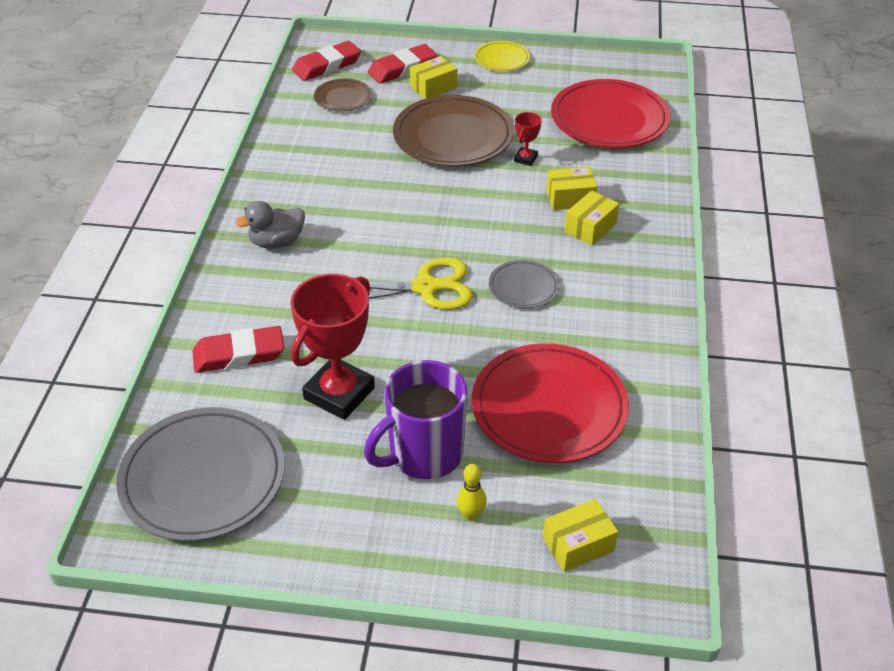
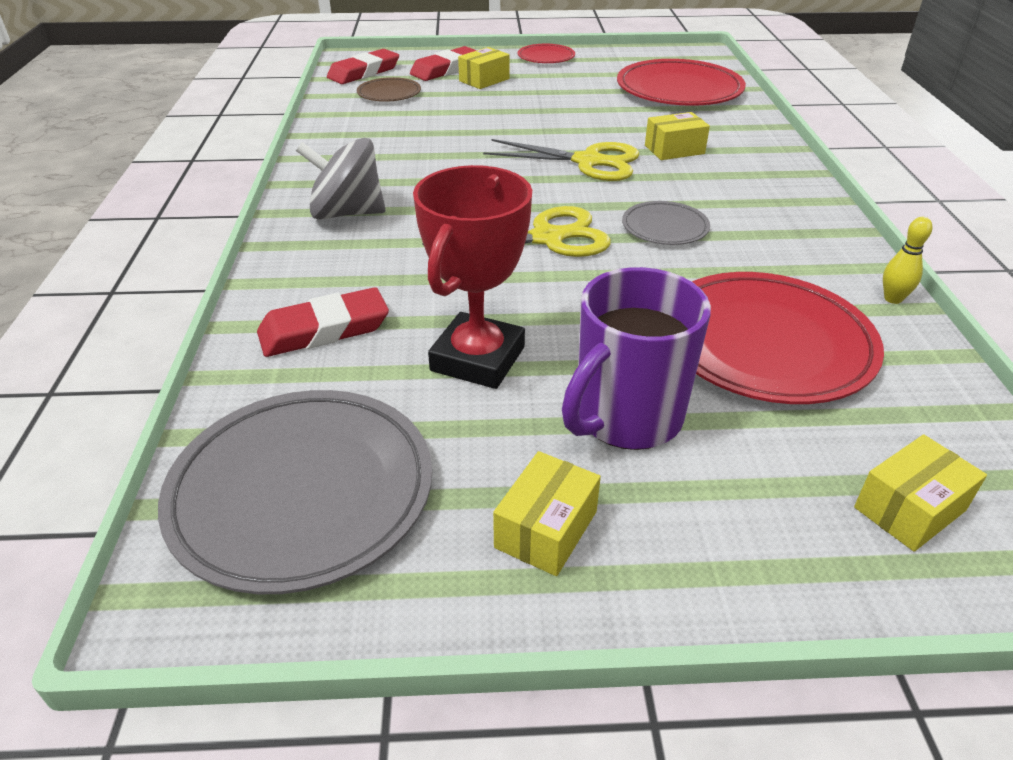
camera: 10 degrees left, 5 degrees down
(277, 242) = (346, 213): grey duck -> grey spinning top
(453, 136) = (521, 113): brown plate -> none
(471, 515) = (732, 489): yellow bowling pin -> yellow bowling pin (893, 299)
(489, 205) = (588, 162): none -> yellow scissors
(502, 59) = (546, 57): yellow plate -> red plate
(525, 159) = (608, 123): red trophy -> none
(590, 228) = (710, 171): yellow box -> yellow box (546, 529)

